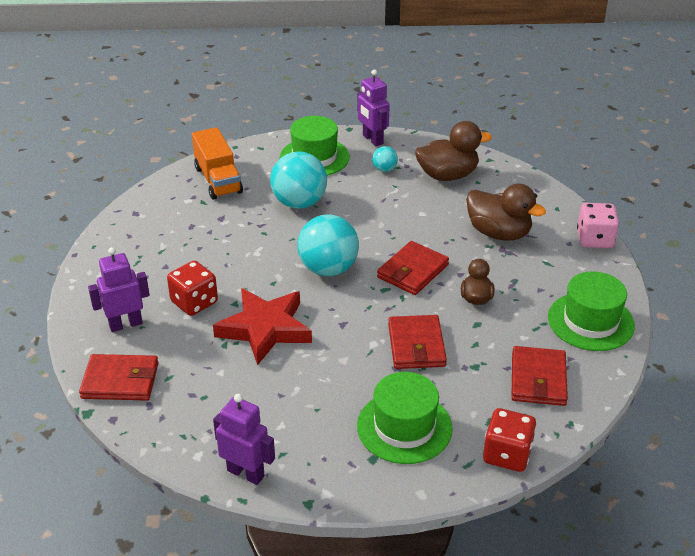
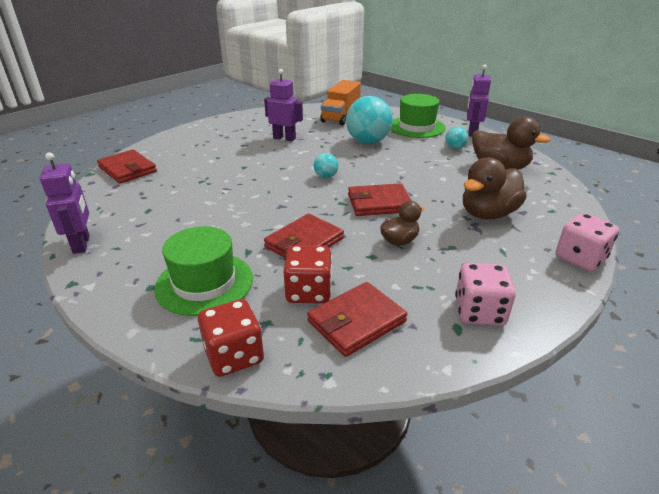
camera: 45 degrees right, 5 degrees down
(125, 324) = (178, 150): purple robot -> purple robot (284, 138)
(194, 302) = (226, 157): red dice -> red dice (309, 292)
(265, 329) = (235, 185): red star -> none
(328, 269) = (326, 176): turquoise ball -> turquoise ball, size x0.47
(499, 233) = (488, 214): brown duck -> brown duck turned 60 degrees clockwise
(590, 321) = (479, 312): green hat -> pink dice

